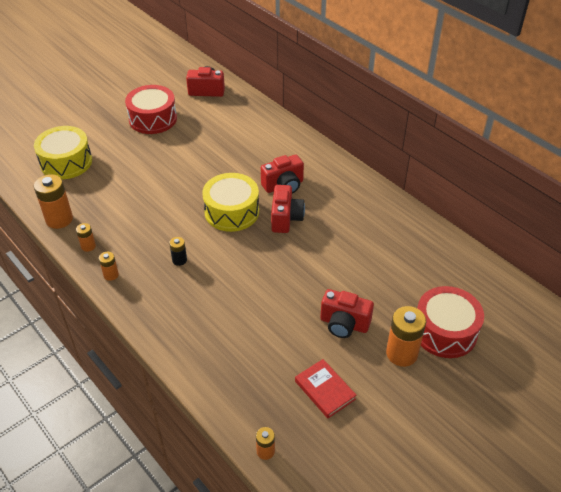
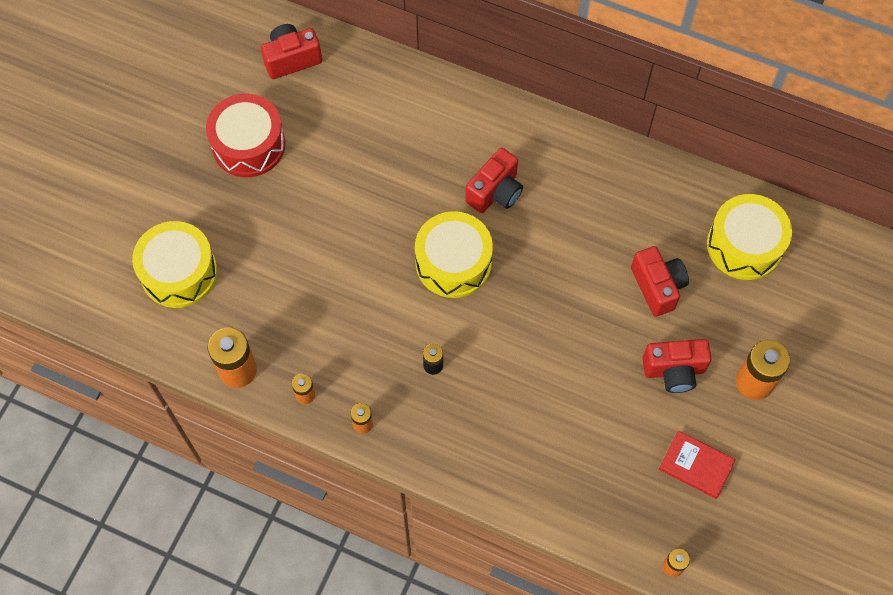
camera: 25 degrees left, 20 degrees up
(286, 218) = (527, 245): red camera -> red camera (657, 287)
(440, 269) = (744, 245): none -> yellow drum
(445, 331) = (787, 331): red drum -> none

